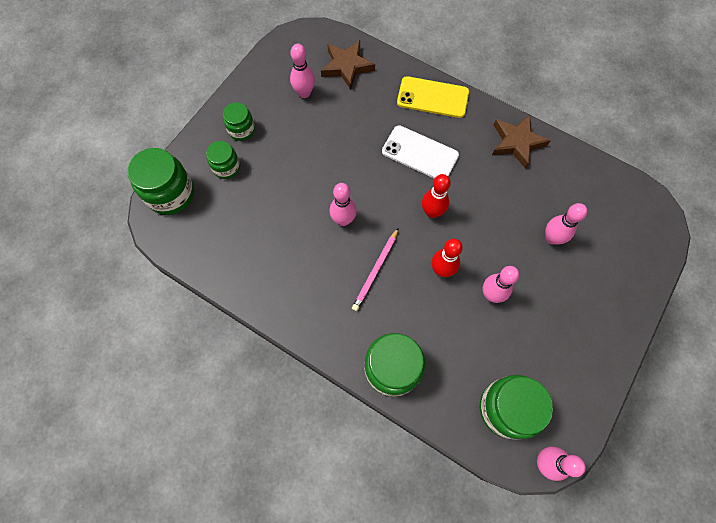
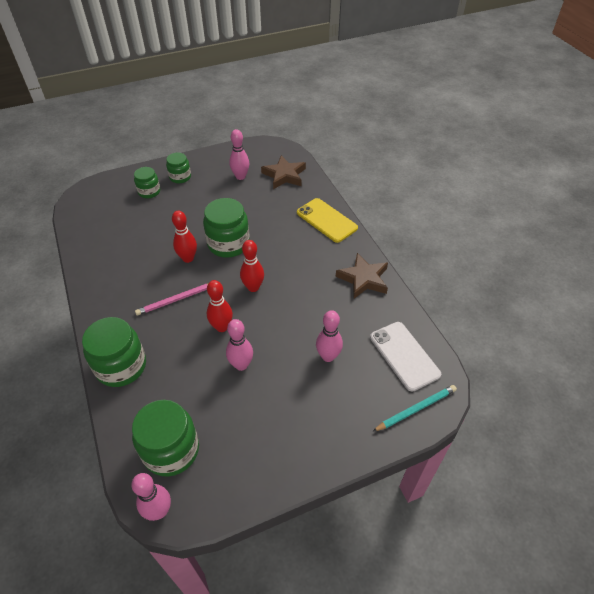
camera: 35 degrees right, 20 degrees down
(171, 194) = (102, 189): green jar -> green jar (228, 244)
(343, 220) = (188, 258): pink bowling pin -> red bowling pin
(420, 153) = (282, 248): white phone -> white phone (404, 355)
(651, 240) = (416, 409): none -> turquoise pencil

